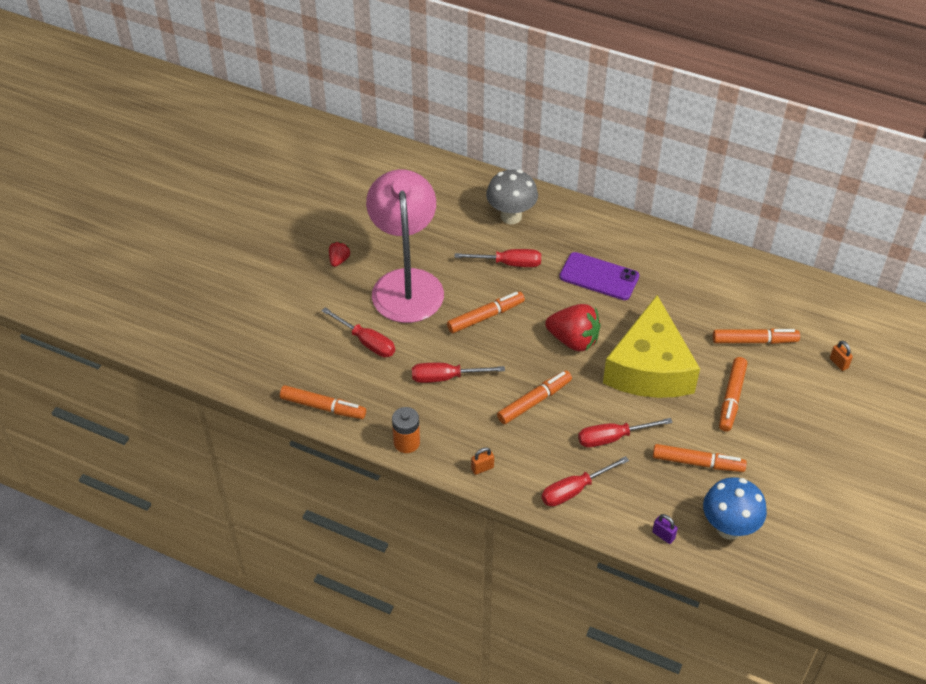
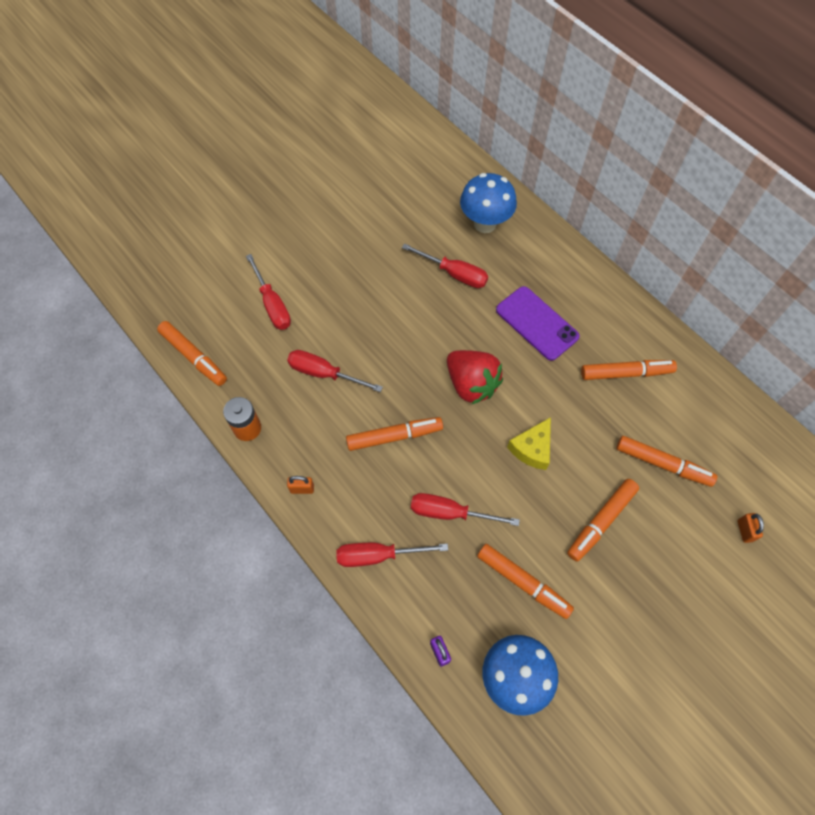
camera: 25 degrees right, 15 degrees up
(339, 260) = (296, 209): red strawberry -> none
(406, 283) = (344, 257): pink lamp -> none
(485, 316) = (399, 323): orange marker -> orange marker (626, 373)
(511, 216) = (485, 224): grey mushroom -> blue mushroom
(649, 368) = (532, 448): yellow cheese -> yellow cheese, size x0.44

